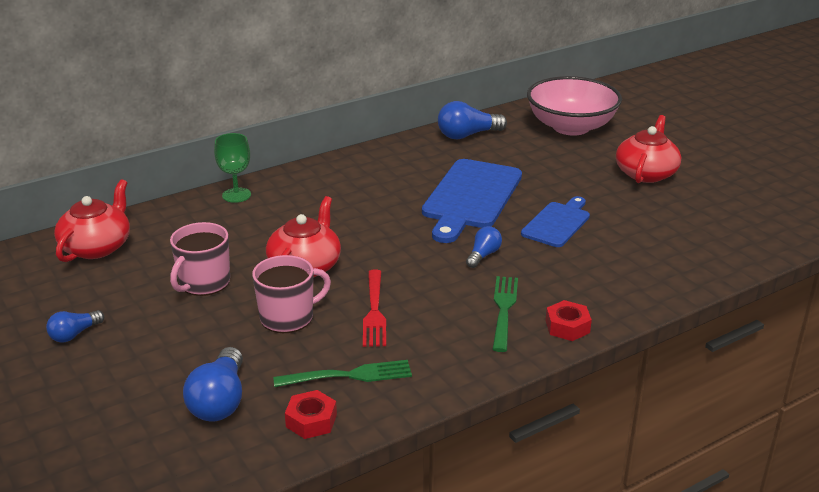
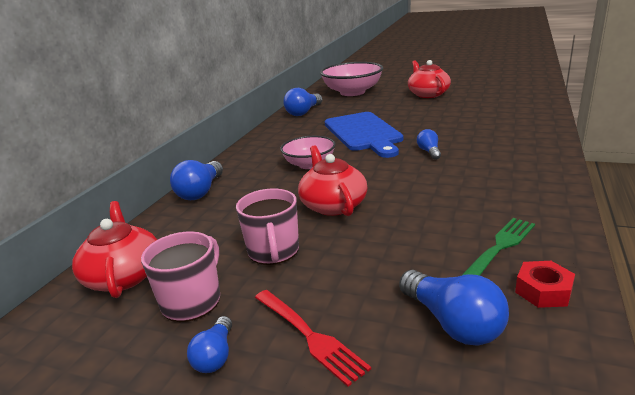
camera: 35 degrees left, 5 degrees down
(236, 195) = (200, 192): green goblet -> blue light bulb
(288, 317) = (383, 238): pink mug -> pink mug (192, 301)
(359, 211) = (309, 164): none -> pink bowl
(374, 311) = (431, 205): red fork -> red fork (308, 335)
(504, 310) = (499, 168): green fork -> none
(557, 223) = (433, 125): blue cutting board -> none
(567, 326) = (546, 160): red nut -> none

